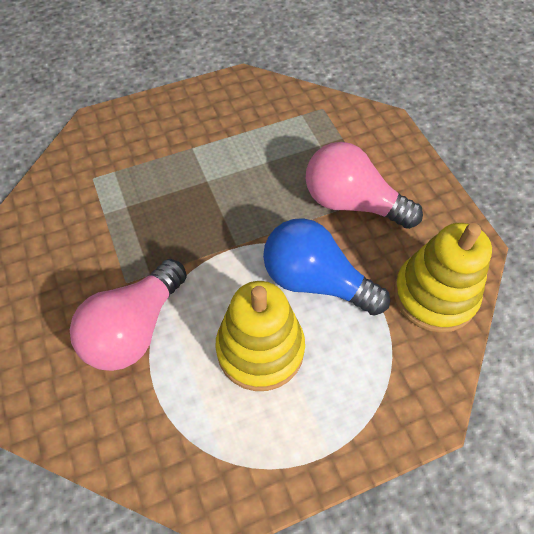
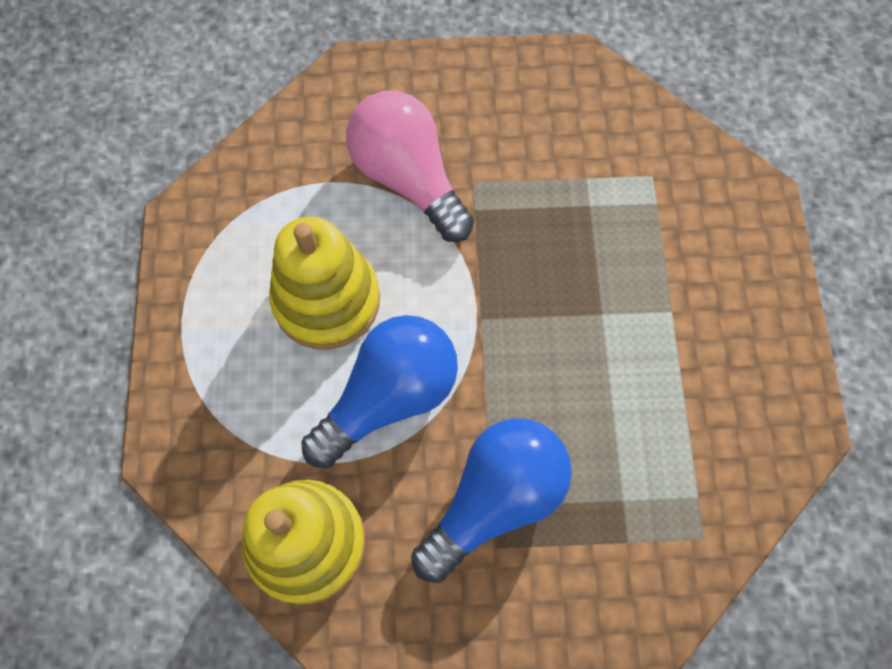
camera: 110 degrees right, 10 degrees up
(352, 203) = (495, 499): pink light bulb -> blue light bulb

